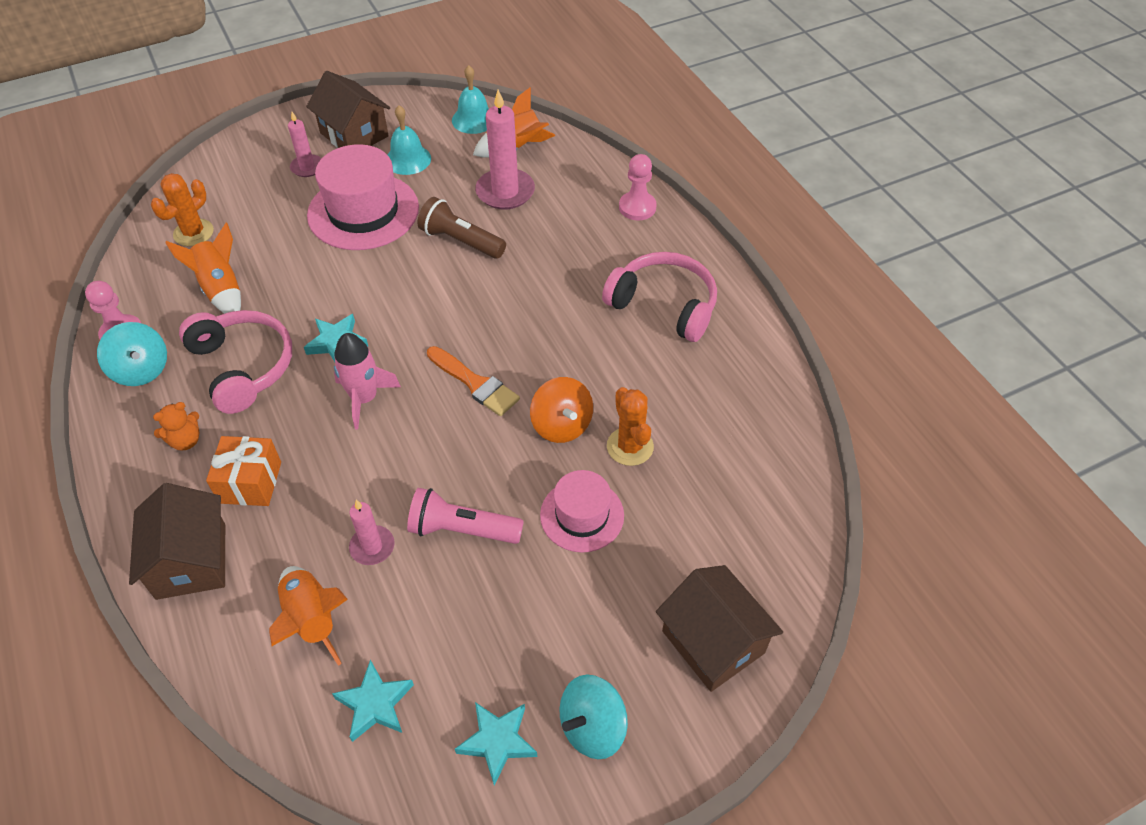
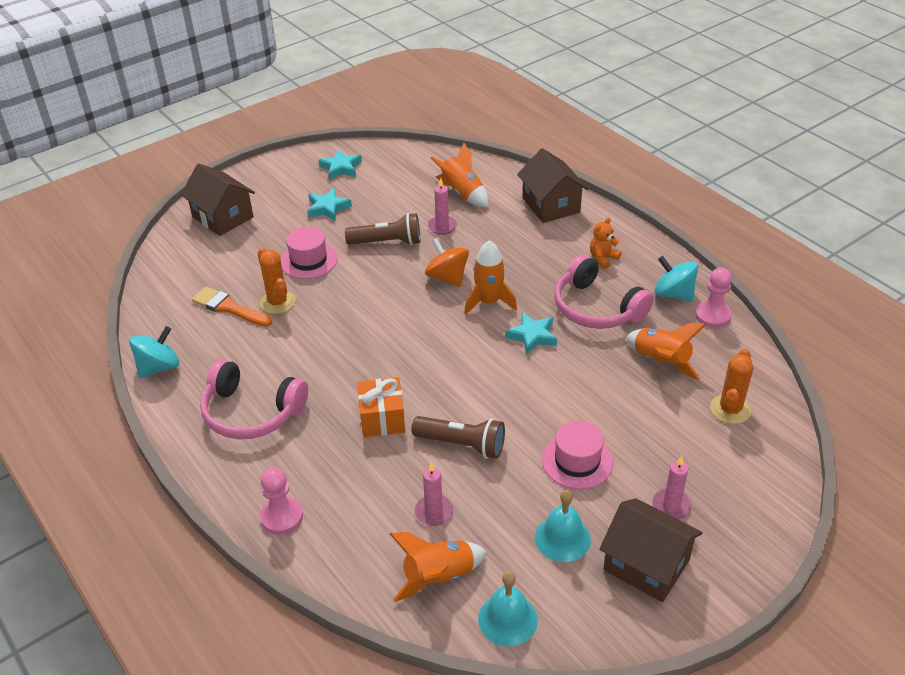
camera: 170 degrees right, 10 degrees down
(250, 482) = (541, 244): orange gift -> orange gift (382, 419)
(363, 211) = (577, 461): pink hat -> pink hat, size x0.60
(364, 398) = (489, 302): pink rocket -> orange rocket
(375, 704) = (411, 170): turquoise star -> turquoise star (328, 208)
(462, 529) = (387, 242): pink flashlight -> brown flashlight
(475, 383) = (406, 324): orange brush -> orange brush (229, 307)
(505, 192) = (434, 512): pink candle -> pink candle, size x0.57
(561, 425) = (331, 308): orange spinning top -> orange spinning top (447, 277)
(592, 727) = (291, 179): turquoise spinning top -> turquoise spinning top (159, 367)

